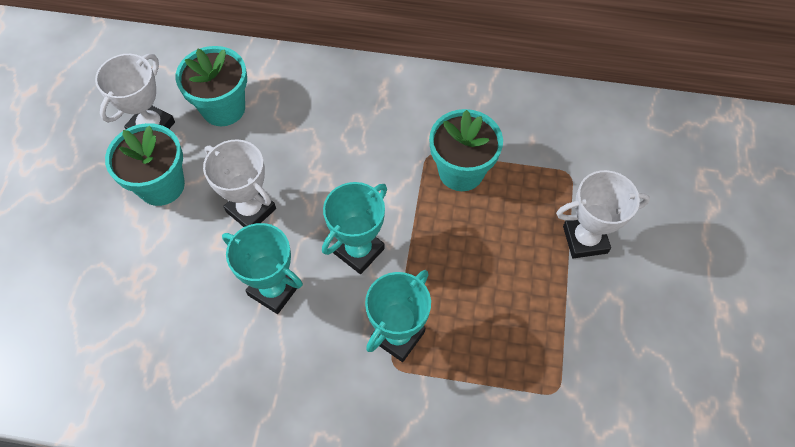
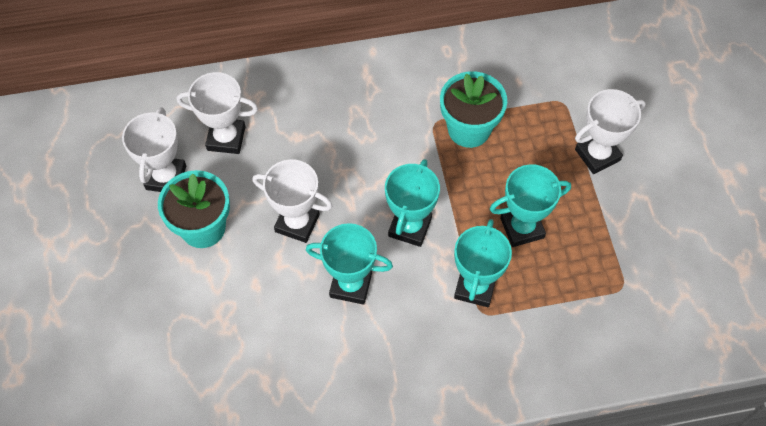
camera: 20 degrees left, 0 degrees up
(223, 108) = (226, 138): turquoise flower pot -> white trophy
(473, 290) = (522, 228): none -> turquoise trophy

